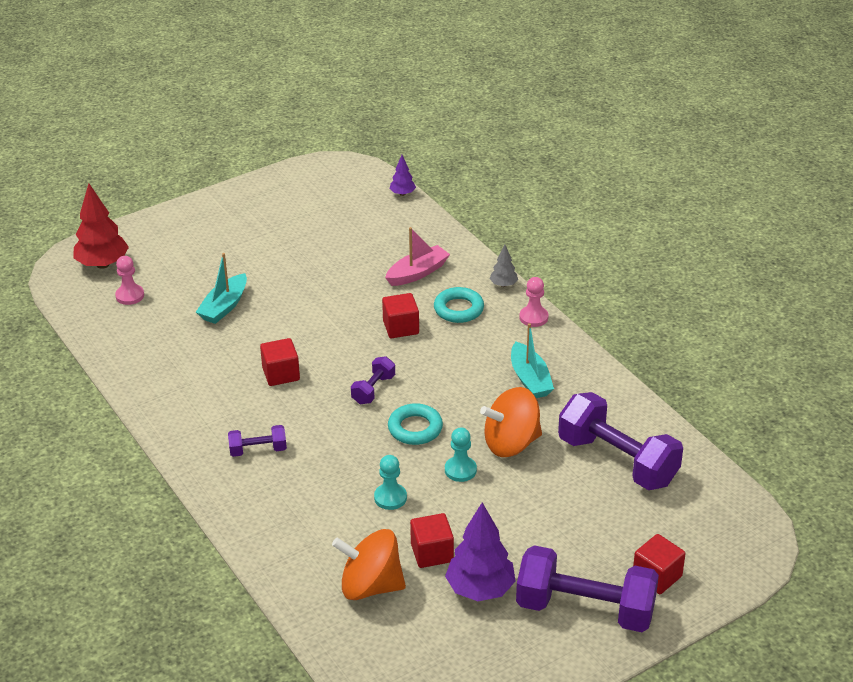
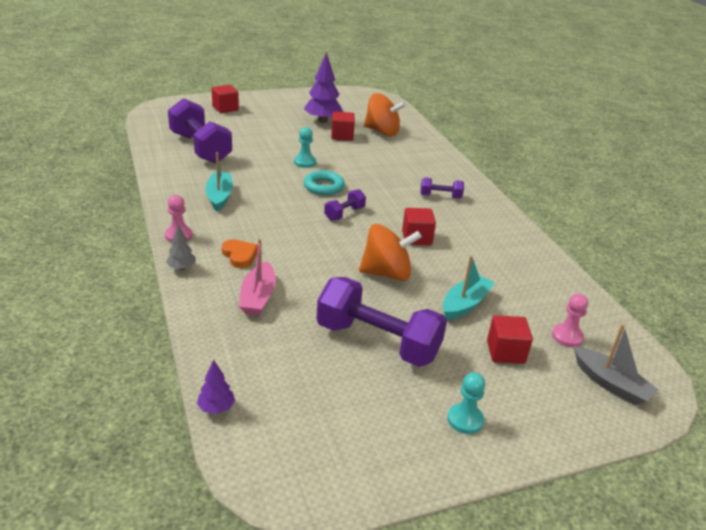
camera: 170 degrees left, 5 degrees down
(103, 264) = (610, 384): red tree -> grey boat
(390, 497) = (356, 159): turquoise pawn -> turquoise pawn (465, 420)
(401, 327) = (301, 251): red cube -> red cube (505, 352)
(417, 273) = (258, 297): pink boat -> pink boat turned 60 degrees counterclockwise
(458, 309) = (240, 256): turquoise ring -> orange heart
(511, 443) = (262, 167): orange spinning top -> orange spinning top (386, 273)
(585, 609) = (273, 106): purple dumbbell -> purple dumbbell (377, 341)

